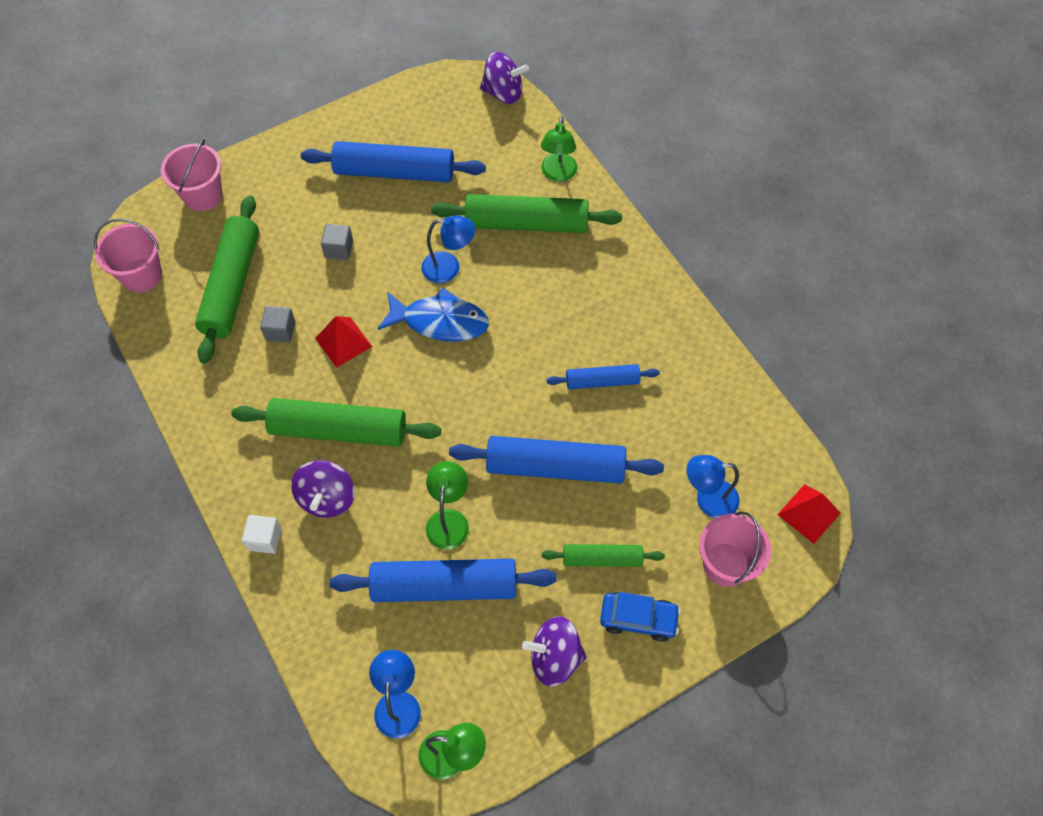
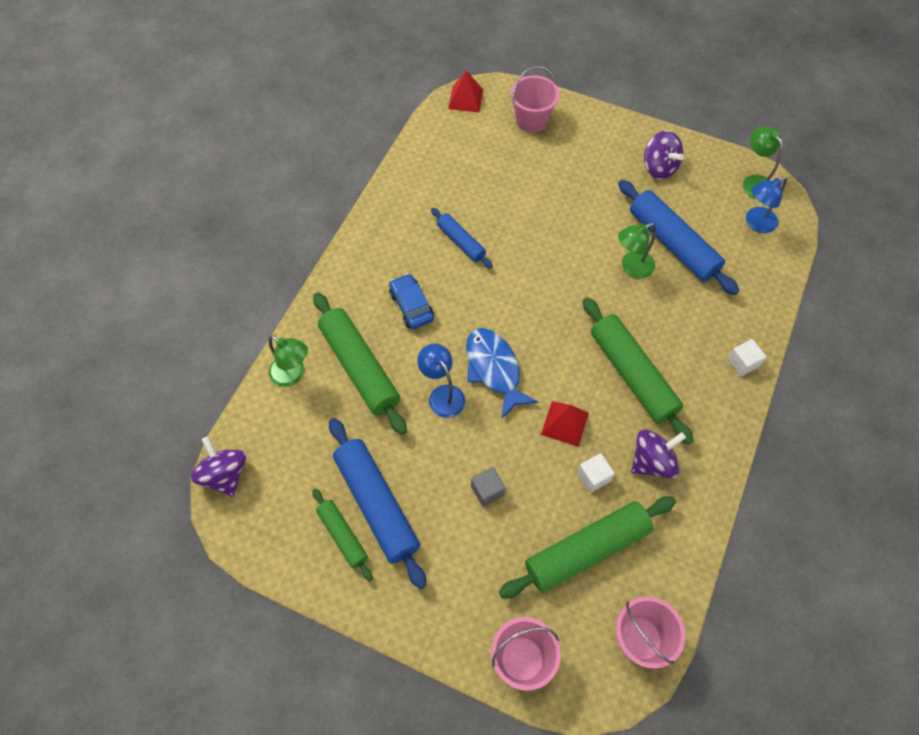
camera: 125 degrees left, 0 degrees up
(280, 331) = (593, 477): grey cube -> white cube
(327, 498) = (683, 346): purple spinning top -> purple spinning top (652, 461)
(555, 467) = (545, 232): blue rolling pin -> none
(558, 174) = (293, 375): green lamp -> green lamp turned 60 degrees clockwise
(602, 559) = (582, 177): green rolling pin -> green rolling pin (343, 536)
(638, 619) = (600, 142): blue car -> blue car (411, 306)
(708, 499) = (498, 147): blue lamp -> none

